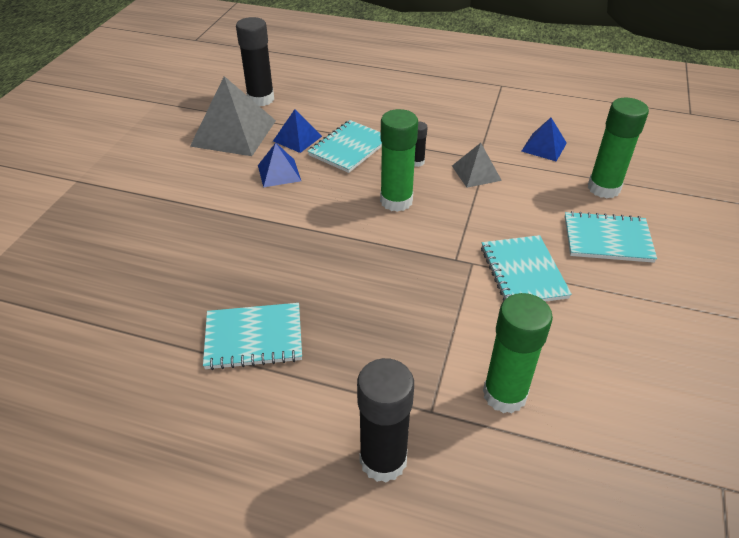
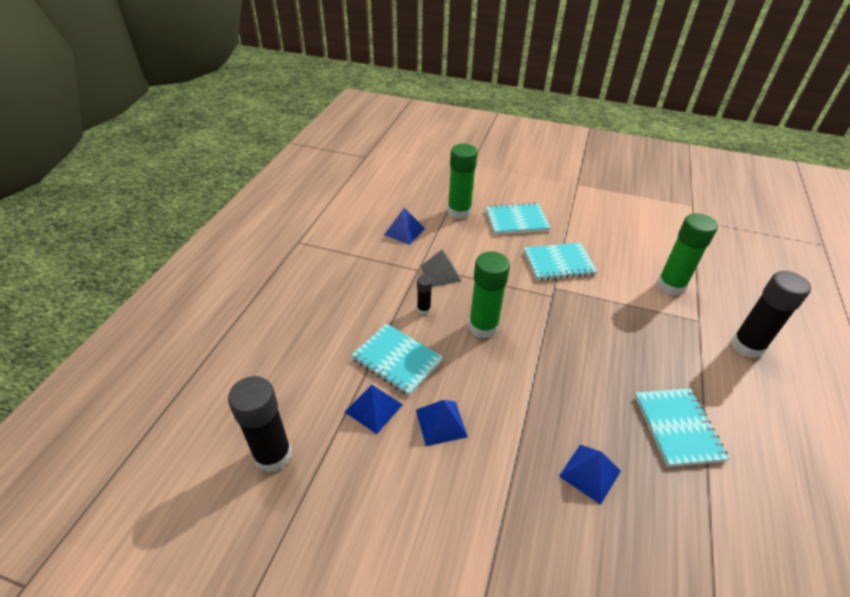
camera: 90 degrees left, 0 degrees up
(214, 258) = (589, 473): none -> blue pyramid
(234, 133) = (353, 480): grey pyramid -> none
(607, 239) = (516, 220): turquoise notebook -> turquoise notebook turned 75 degrees clockwise

